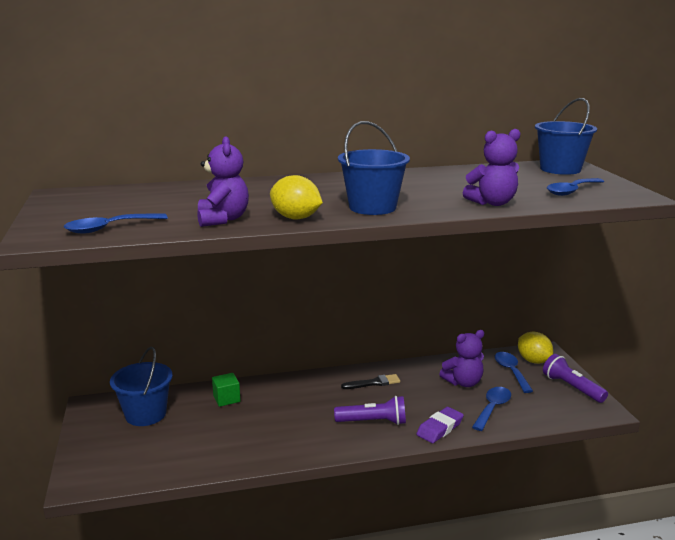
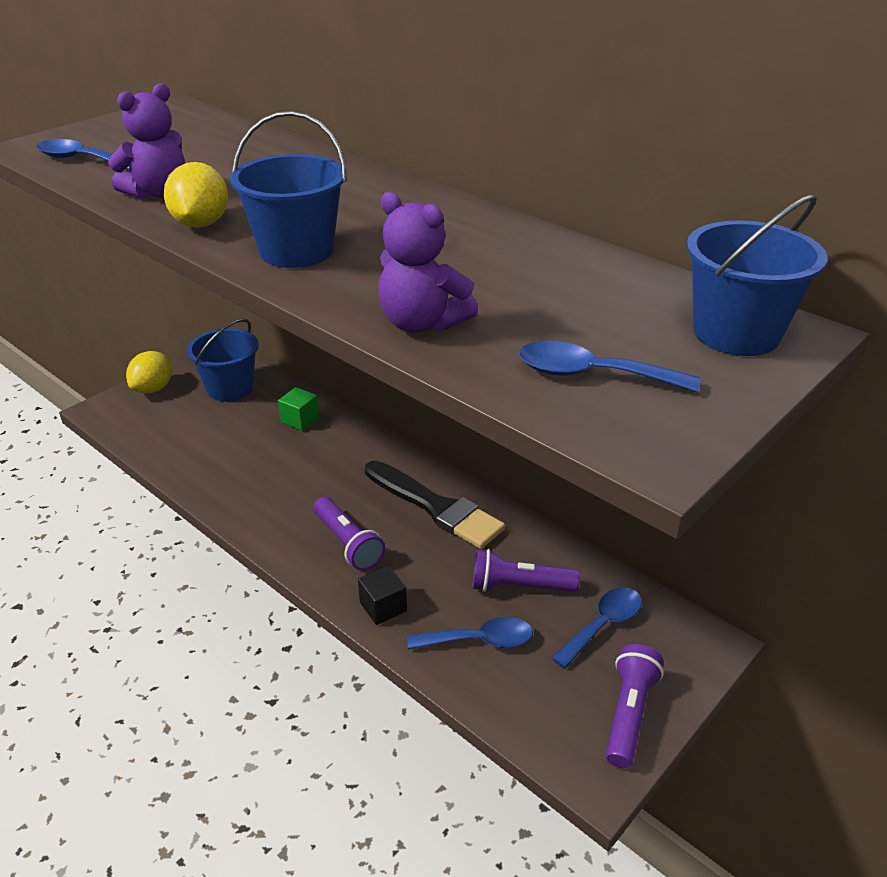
camera: 55 degrees right, 15 degrees up
(373, 383) = (435, 507): black brush -> black brush, size x1.94
(440, 428) = (383, 607): purple eraser -> black cube
(463, 382) = (519, 586): purple teddy bear -> purple flashlight
(533, 361) = (665, 639): yellow lemon -> yellow lemon (153, 389)

